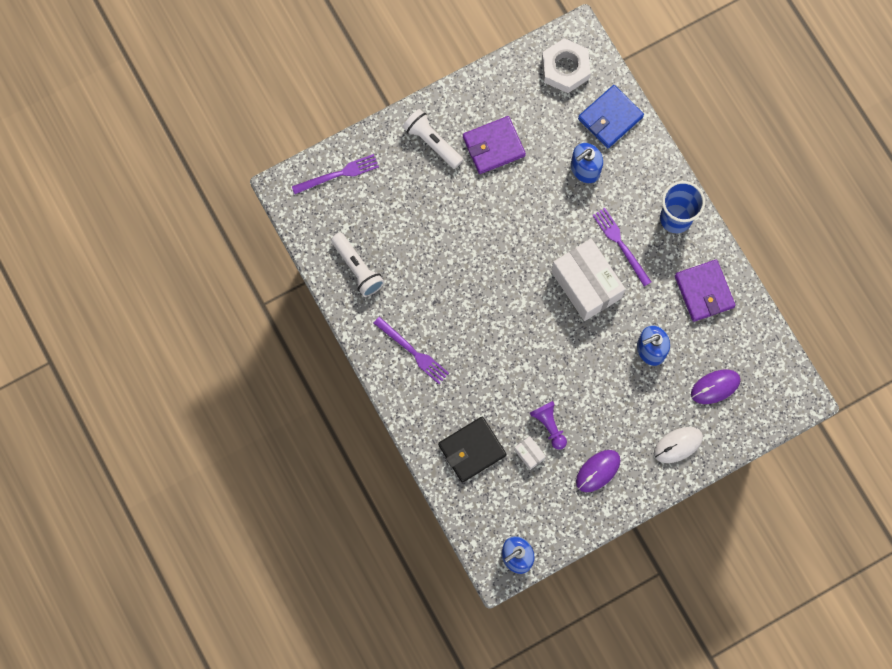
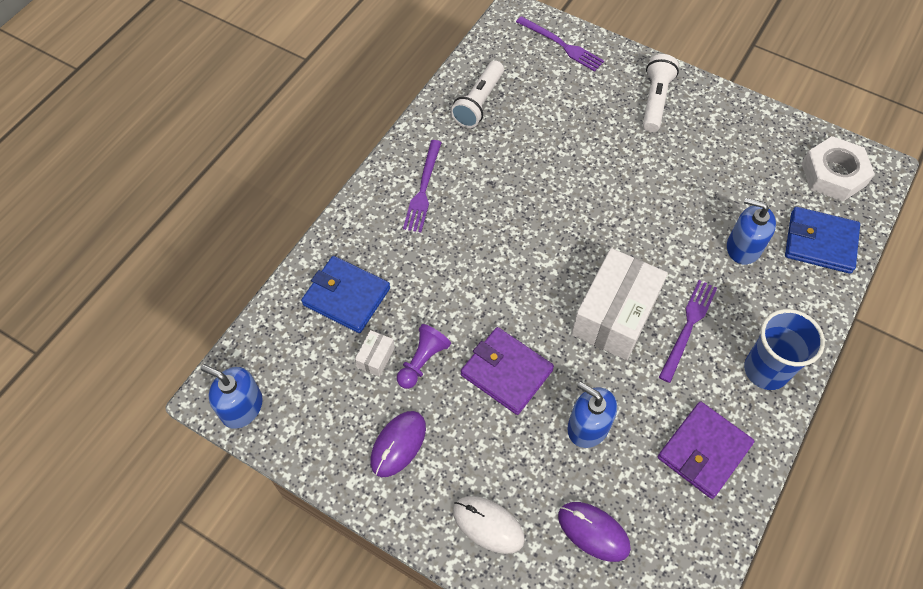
camera: 60 degrees right, 15 degrees down
(472, 450) = (346, 296): black wallet -> blue wallet
(493, 146) = (695, 153): purple wallet -> purple wallet (506, 372)
(598, 471) = (398, 444): purple mouse -> purple mouse turned 75 degrees counterclockwise

